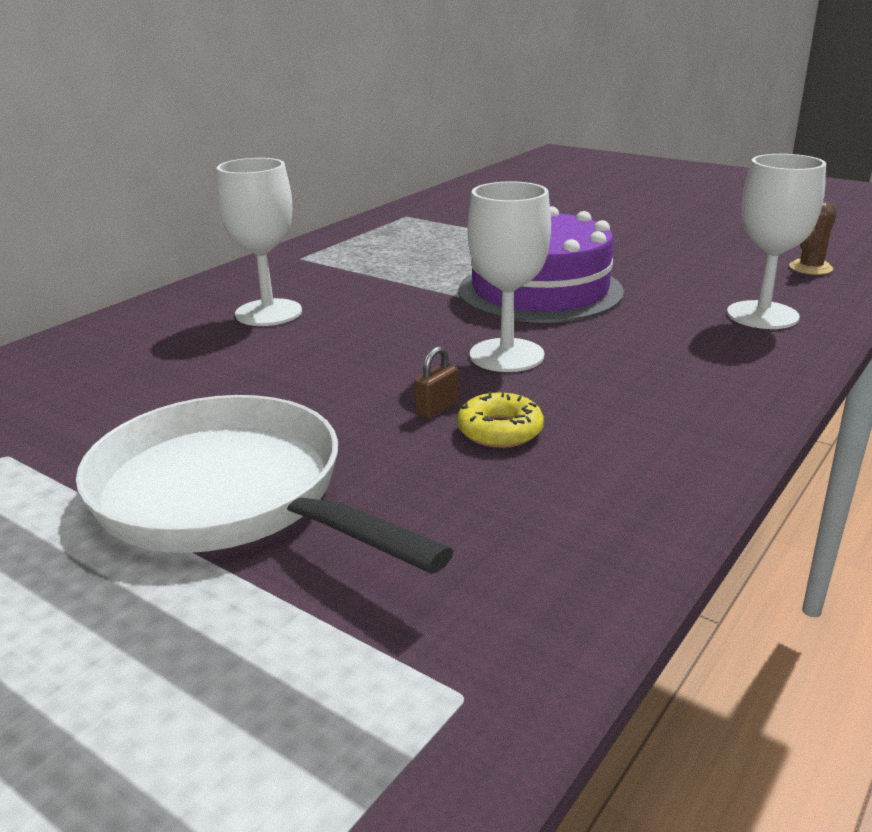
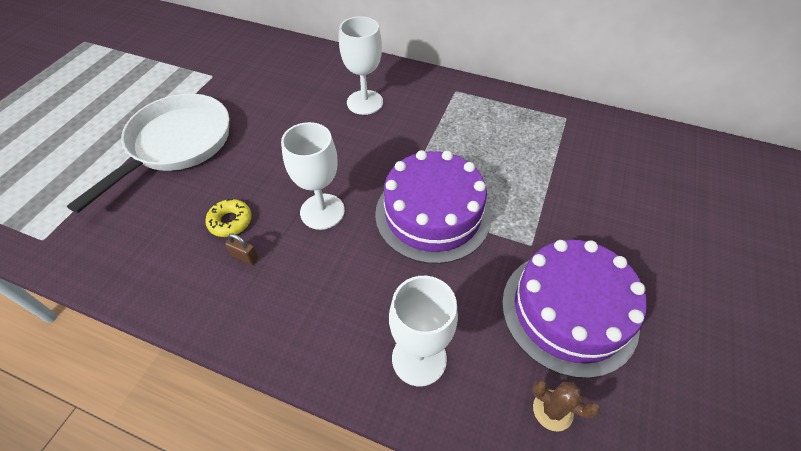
camera: 75 degrees right, 25 degrees up
(437, 408) = (254, 193): brown padlock -> brown padlock (245, 257)
(695, 249) = (569, 311): none -> purple cake

